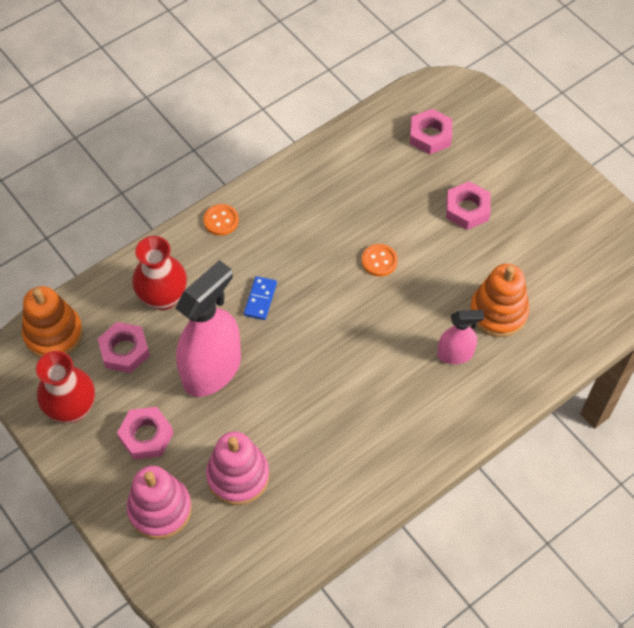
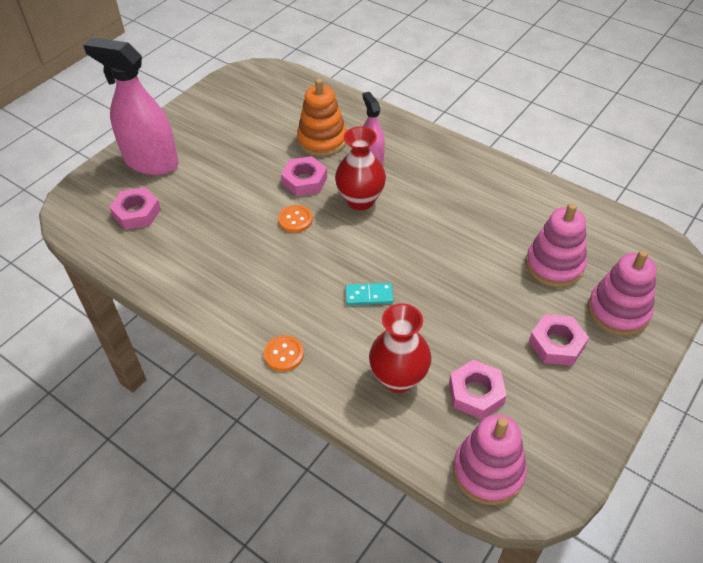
camera: 105 degrees left, 10 degrees down
(53, 334) = (488, 472): orange stacking toy -> pink stacking toy
(72, 409) = (564, 419): red vase -> red vase (360, 200)
(212, 370) = (462, 312): pink spray bottle -> pink spray bottle (151, 162)
(260, 299) = (369, 296): blue domino -> turquoise domino
(467, 209) = (220, 174): pink nut -> pink nut (304, 181)

